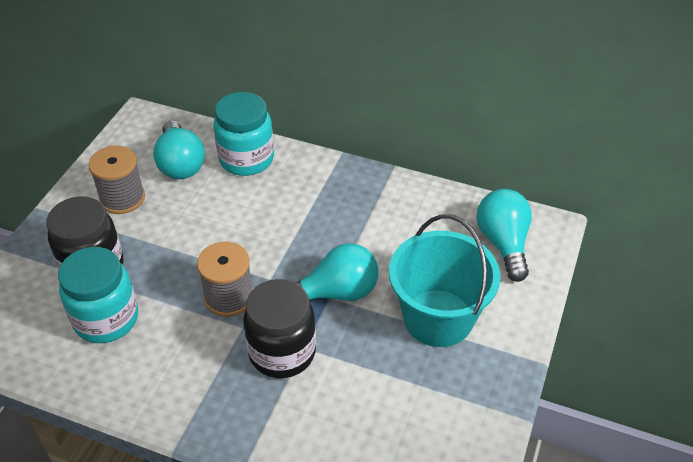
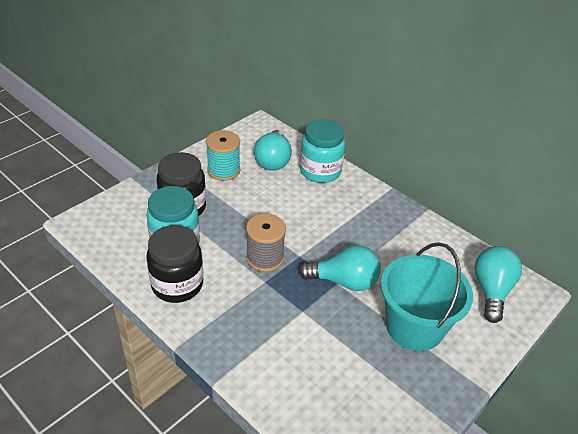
camera: 20 degrees right, 5 degrees down
(122, 198) = (223, 170): grey spool -> turquoise spool
(282, 352) = (285, 308): black jar -> black jar (177, 285)

